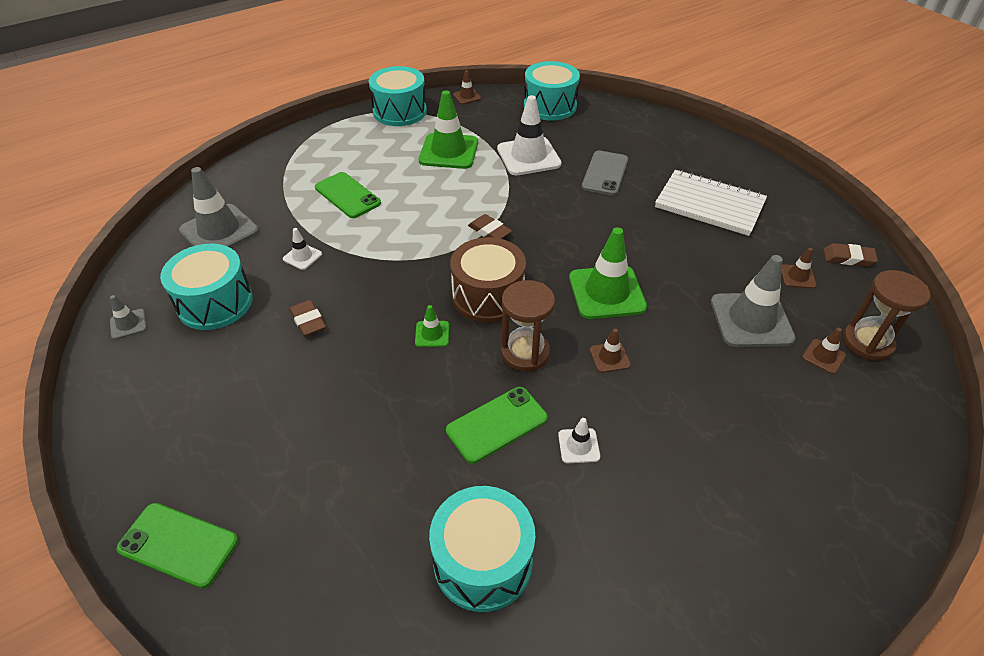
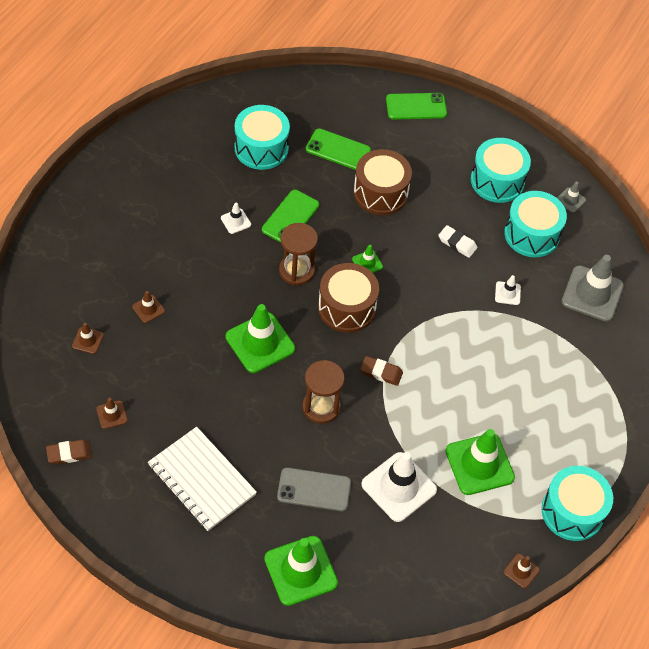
camera: 150 degrees right, 10 degrees up
(308, 321) = (457, 243): brown eraser -> white eraser
(347, 195) = (526, 369): green phone -> green phone (338, 150)
(350, 416) = (380, 193): none -> brown drum
(550, 106) = (420, 589): turquoise drum -> turquoise drum (497, 181)
(605, 173) = (314, 490): grey phone -> grey phone turned 75 degrees counterclockwise
(609, 357) = (238, 287): brown traffic cone -> brown traffic cone (148, 309)
(640, 135) = (300, 570): none -> green traffic cone
(709, 205) = (202, 480): white notebook -> white notebook turned 45 degrees clockwise
(751, 320) = (144, 355): grey traffic cone -> none
(867, 342) = (55, 364): brown hourglass -> brown hourglass (321, 407)

